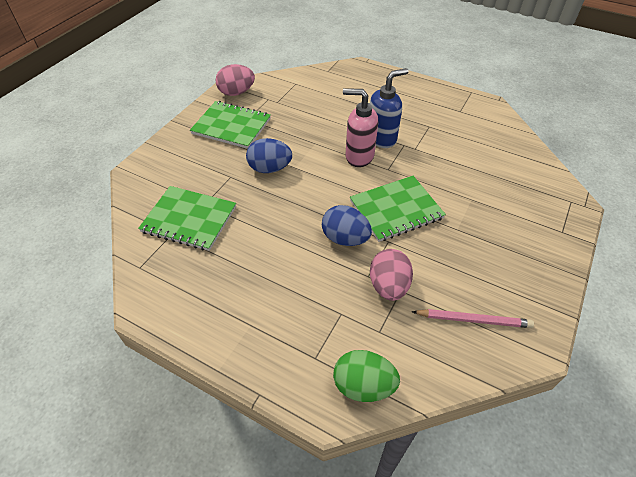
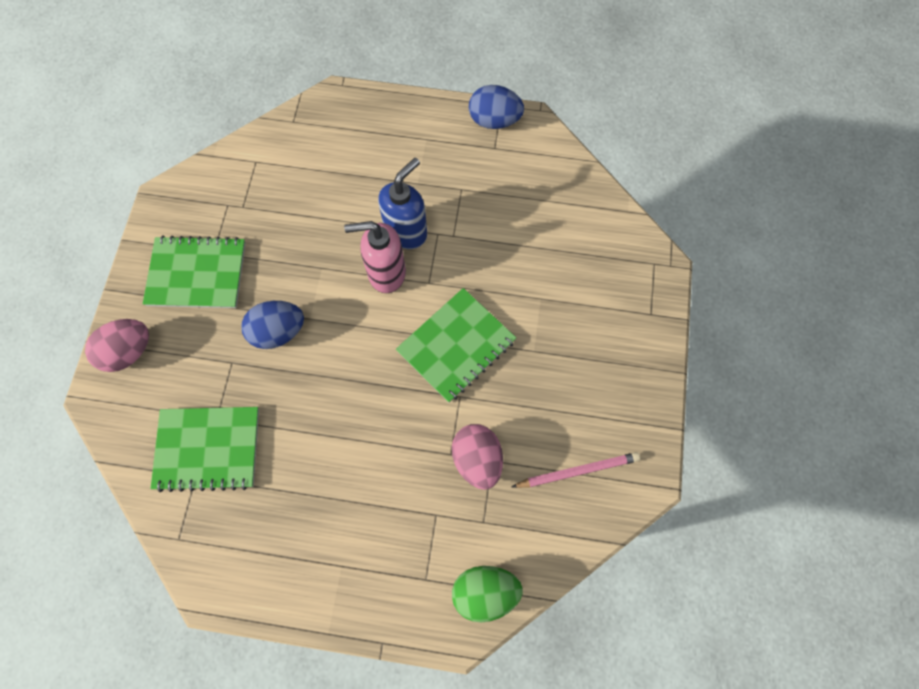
camera: 20 degrees left, 20 degrees up
(236, 92) = (177, 206): pink egg -> pink egg (128, 352)
(345, 238) = (408, 410): blue egg -> blue egg (494, 120)

